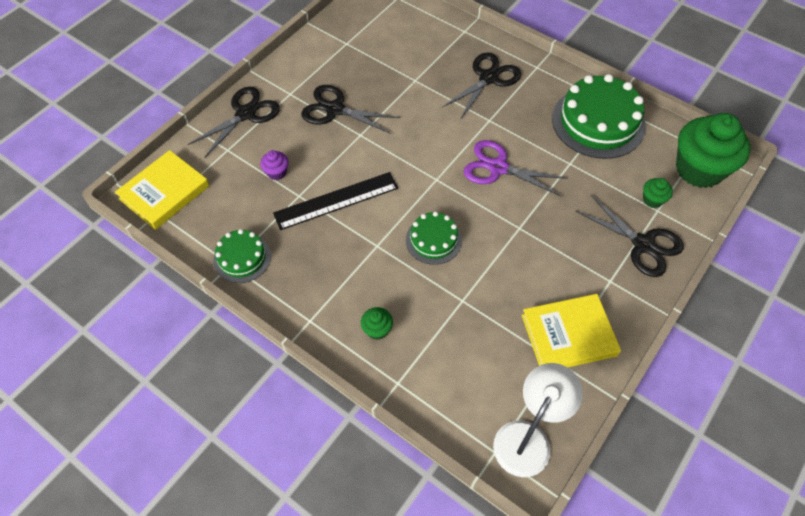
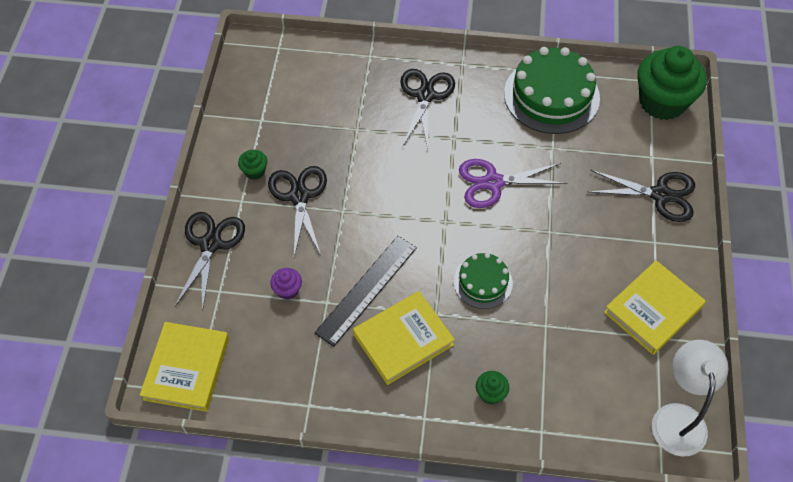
camera: 30 degrees left, 0 degrees up
(242, 258) = (316, 393): green cake -> none
(335, 109) = (299, 196): black scissors -> black scissors turned 90 degrees clockwise
(337, 252) = (403, 339): none -> yellow book
(652, 200) = (642, 149): green cupcake -> green cupcake (254, 171)

